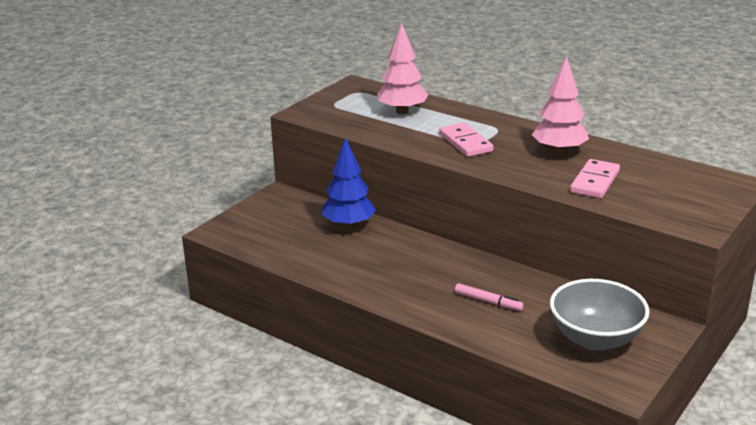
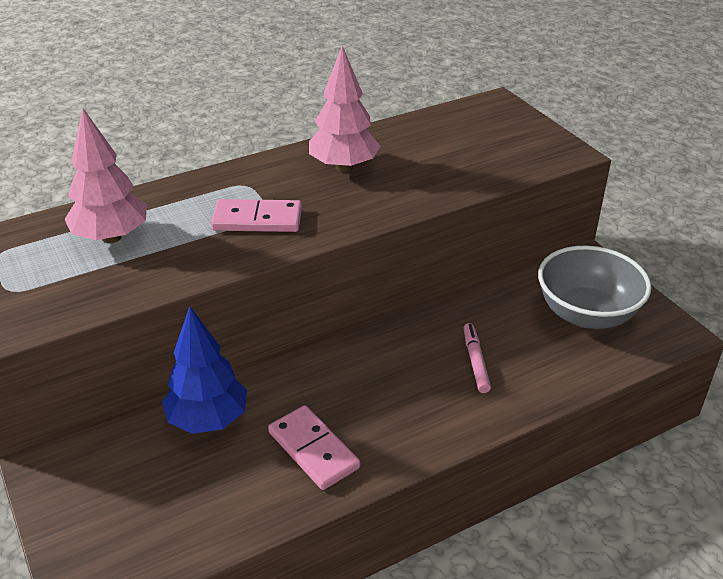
camera: 65 degrees left, 10 degrees up
(488, 301) = (475, 361): pink marker -> pink marker turned 60 degrees counterclockwise
(594, 181) = (432, 172): pink domino -> pink domino (313, 450)

